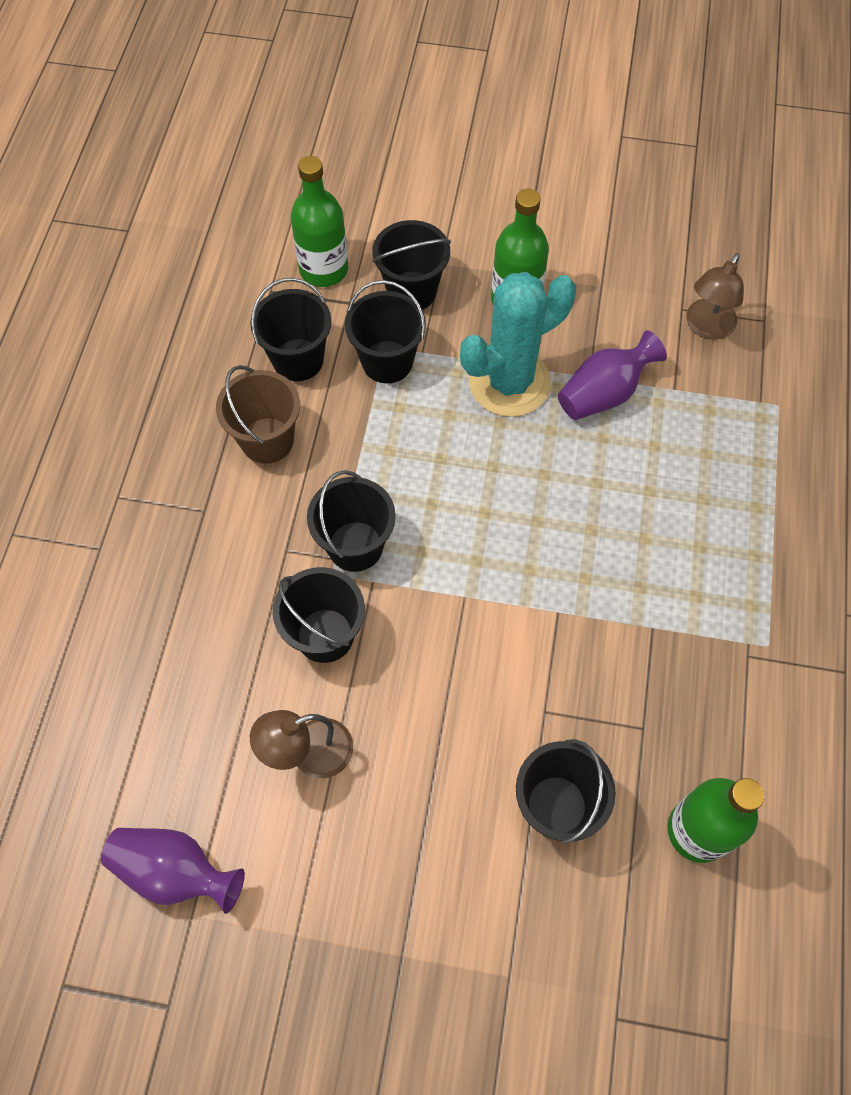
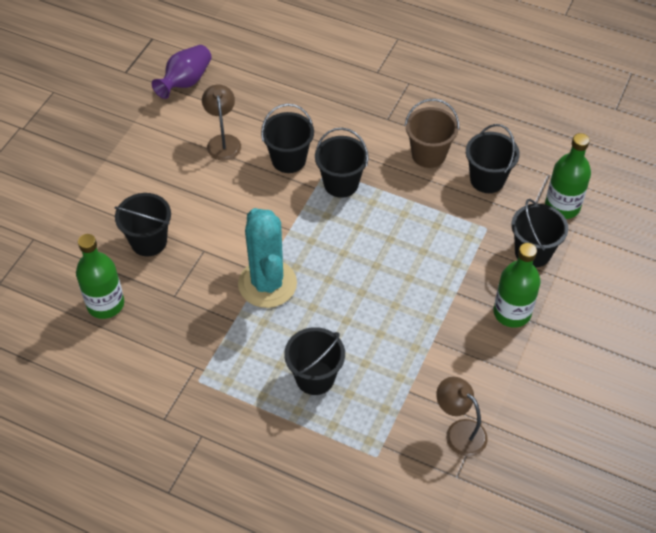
camera: 105 degrees right, 10 degrees down
(387, 362) = (474, 226): black bucket -> black bucket (315, 377)
(509, 383) = (440, 291): turquoise cactus -> turquoise cactus (267, 284)
(604, 393) = (416, 345): purple vase -> none

